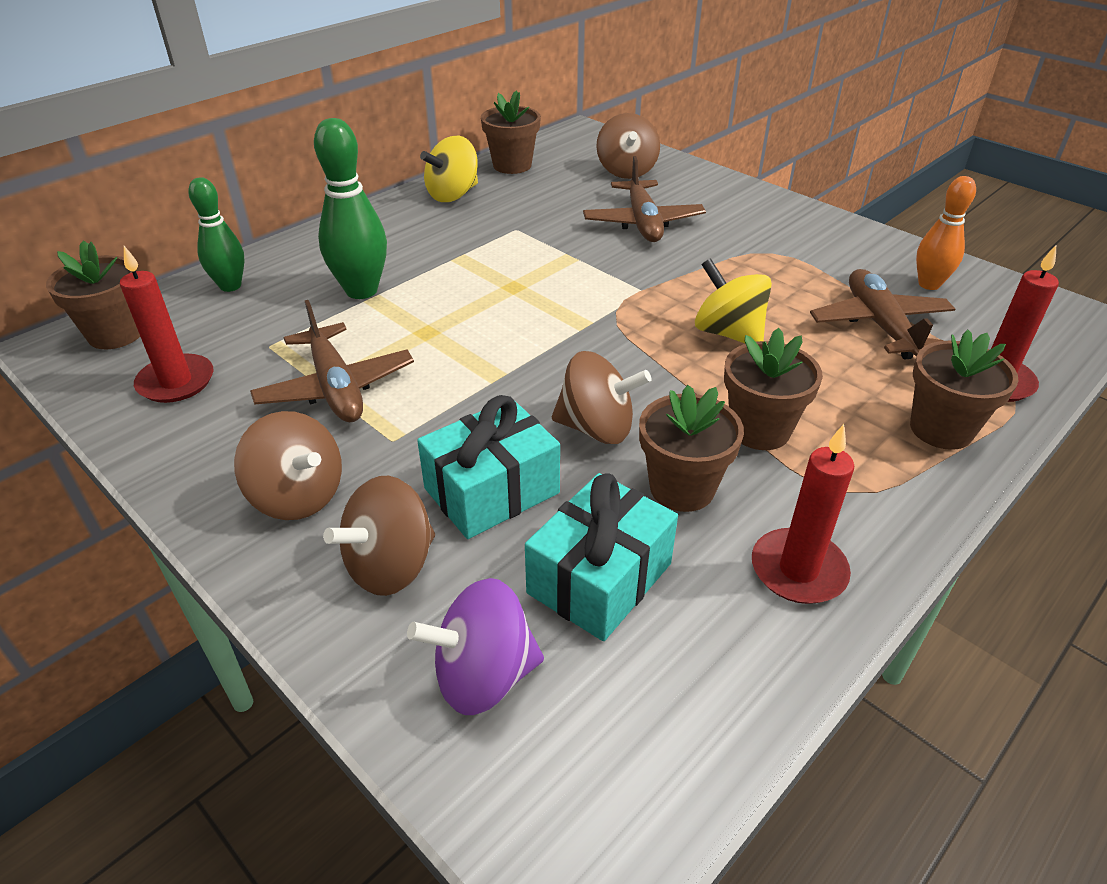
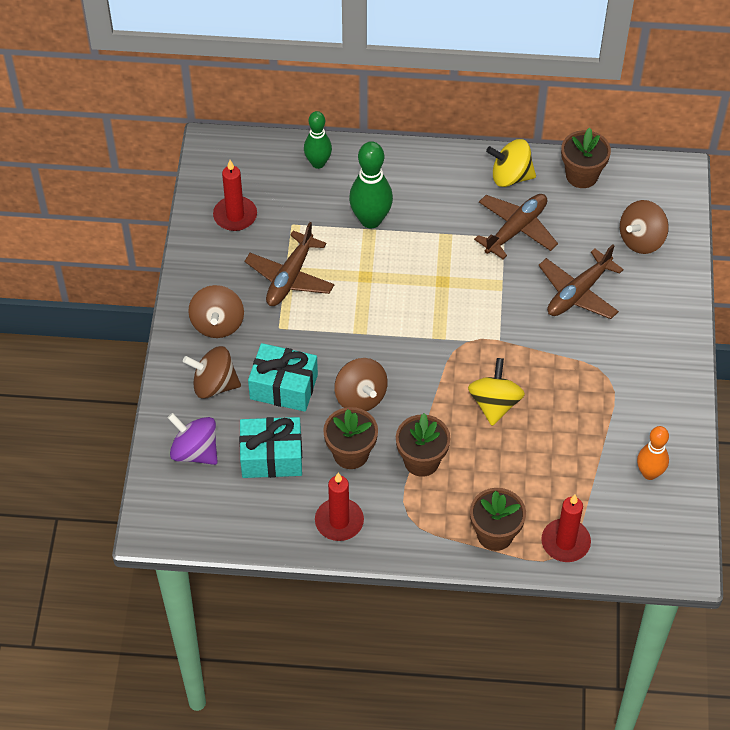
camera: 50 degrees right, 15 degrees up
(116, 334) = (240, 158): brown flower pot -> none
(879, 325) = (574, 468): brown plane -> brown plane (516, 229)

